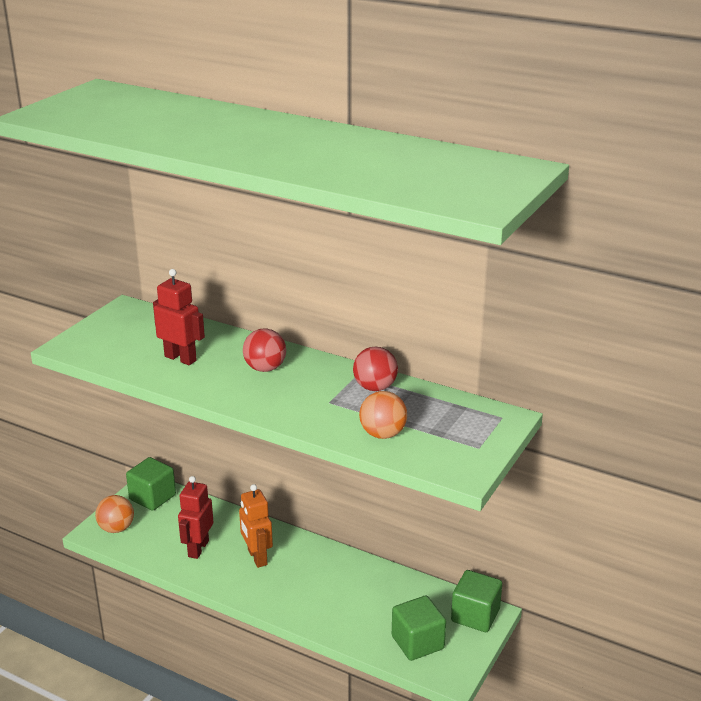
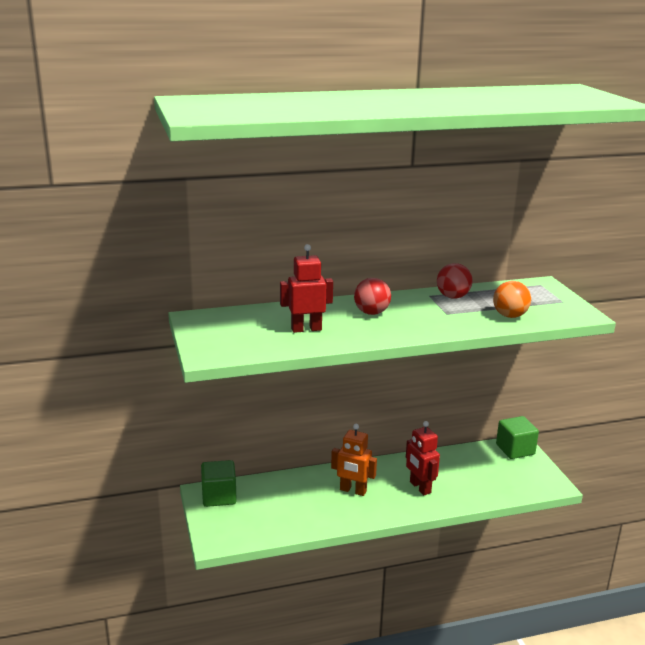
camera: 45 degrees left, 5 degrees down
(116, 528) = (227, 530): orange ball -> none
(198, 548) = (307, 508): red robot -> red robot (420, 487)
(417, 642) = (513, 480): green cube -> none

